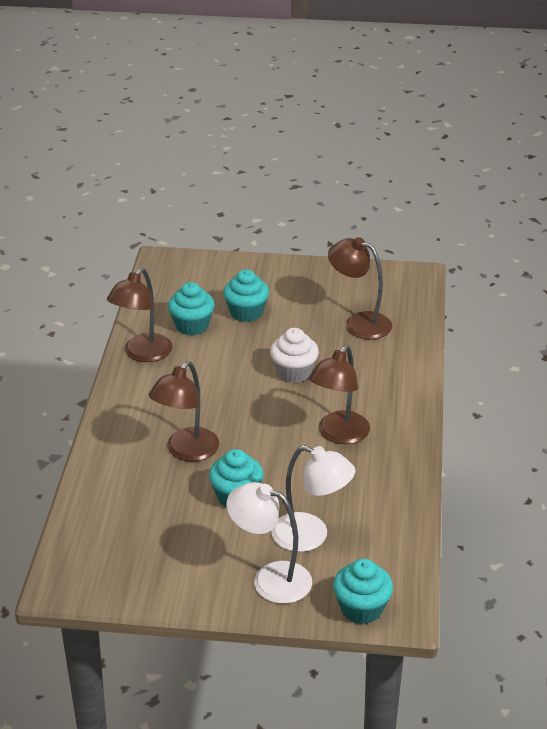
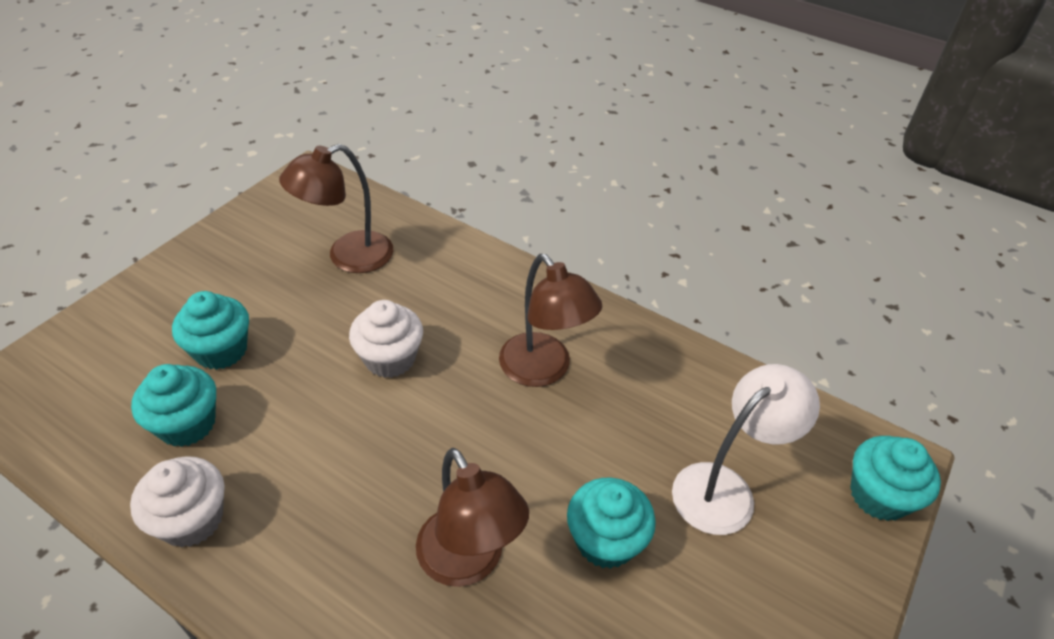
camera: 65 degrees left, 10 degrees up
(142, 354) = (192, 520): brown lamp -> white cupcake
(270, 579) = (794, 575): white lamp -> none

